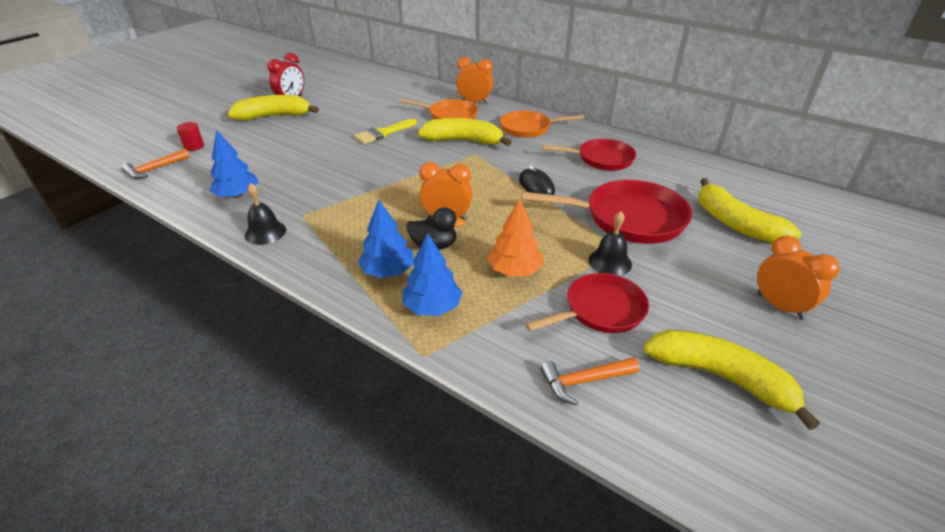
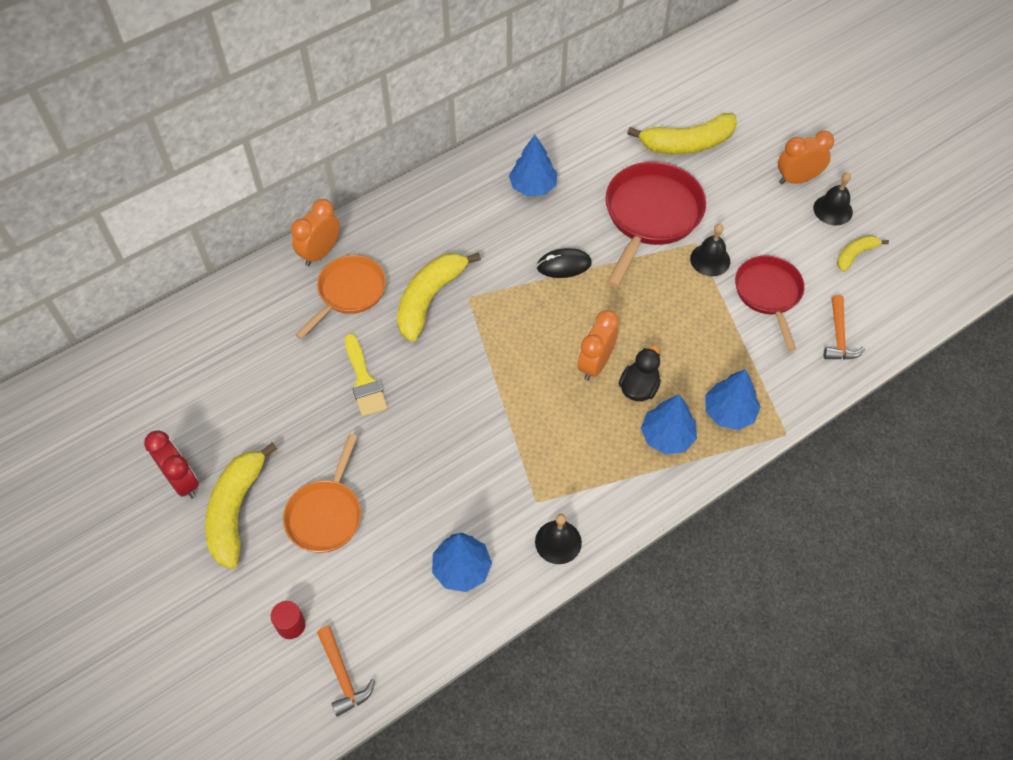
camera: 70 degrees left, 20 degrees up
(514, 270) = (699, 334): orange tree -> none
(528, 128) = (427, 223): orange pan -> orange pan (326, 514)
(601, 159) = (533, 186): red pan -> blue tree
(721, 377) = (855, 255): yellow banana -> yellow banana, size x0.53
(768, 344) = (833, 210): none -> black bell

